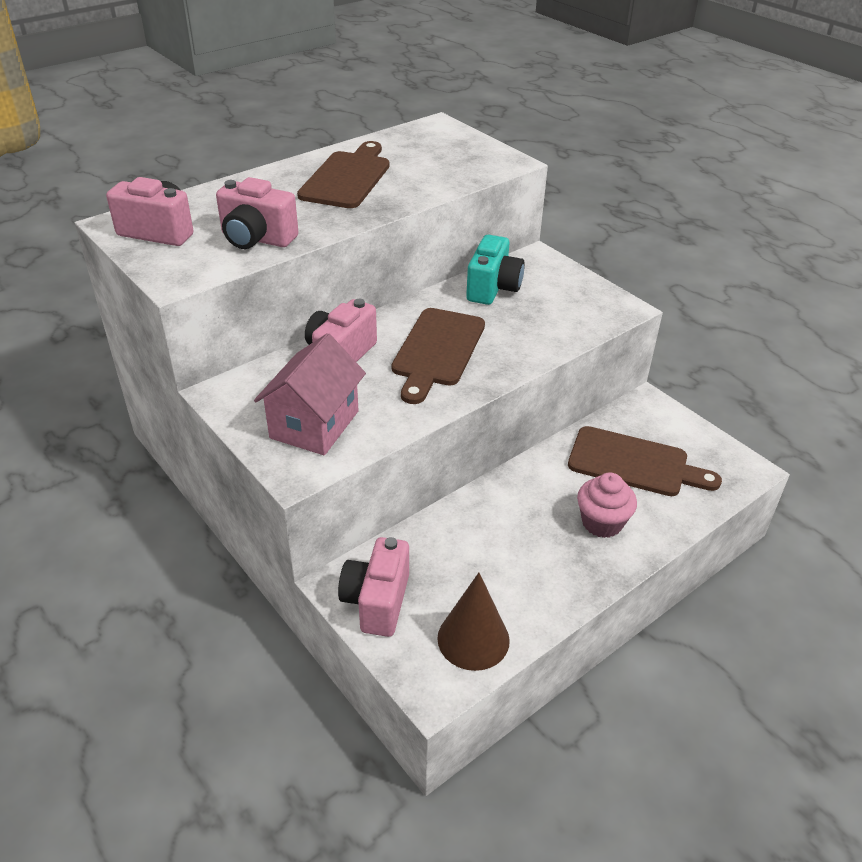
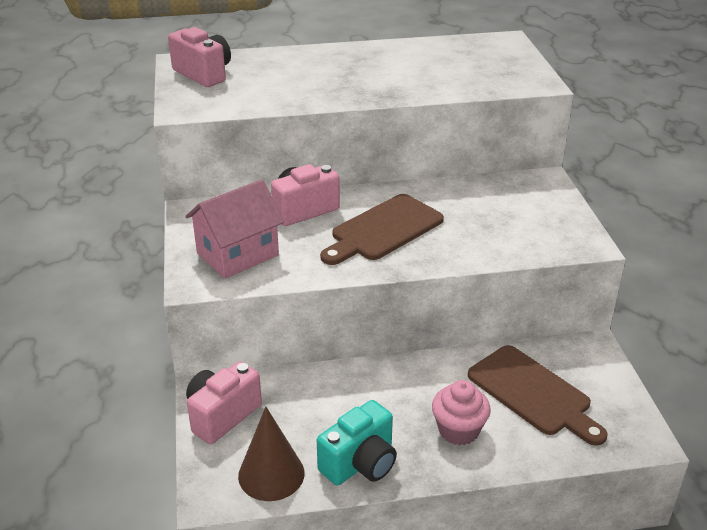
camera: 30 degrees right, 5 degrees down
(256, 239) = (267, 96): pink camera -> none
(347, 178) = (383, 66): brown cutting board -> none
(493, 288) = (479, 194): turquoise camera -> turquoise camera (360, 463)

